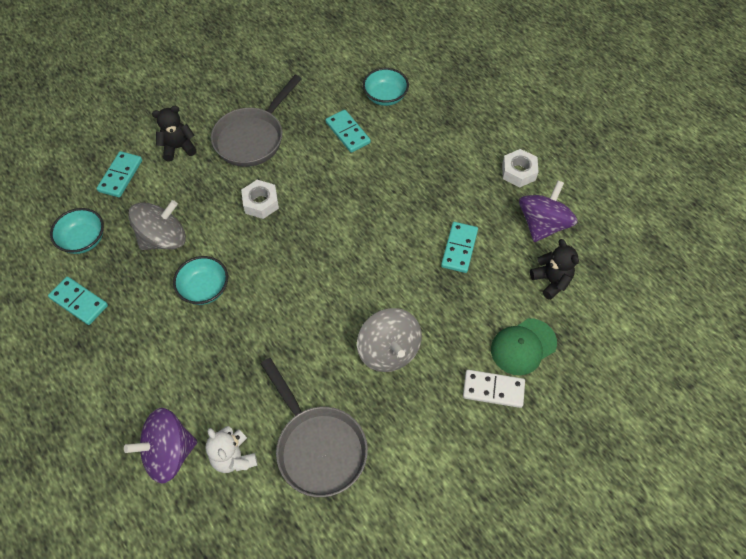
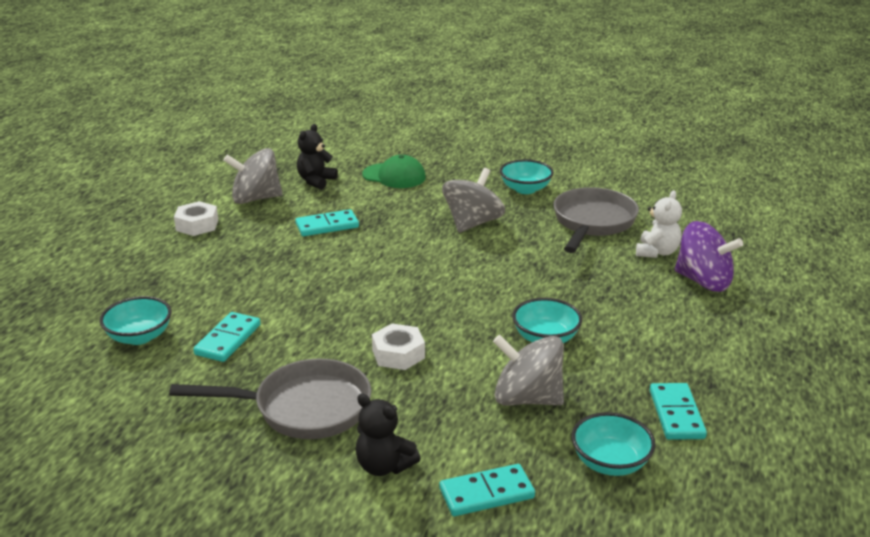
camera: 125 degrees left, 30 degrees down
(420, 440) = (525, 189): none -> turquoise bowl
(493, 390) = (447, 176): white domino -> none
(542, 224) = (256, 198): purple spinning top -> grey spinning top

